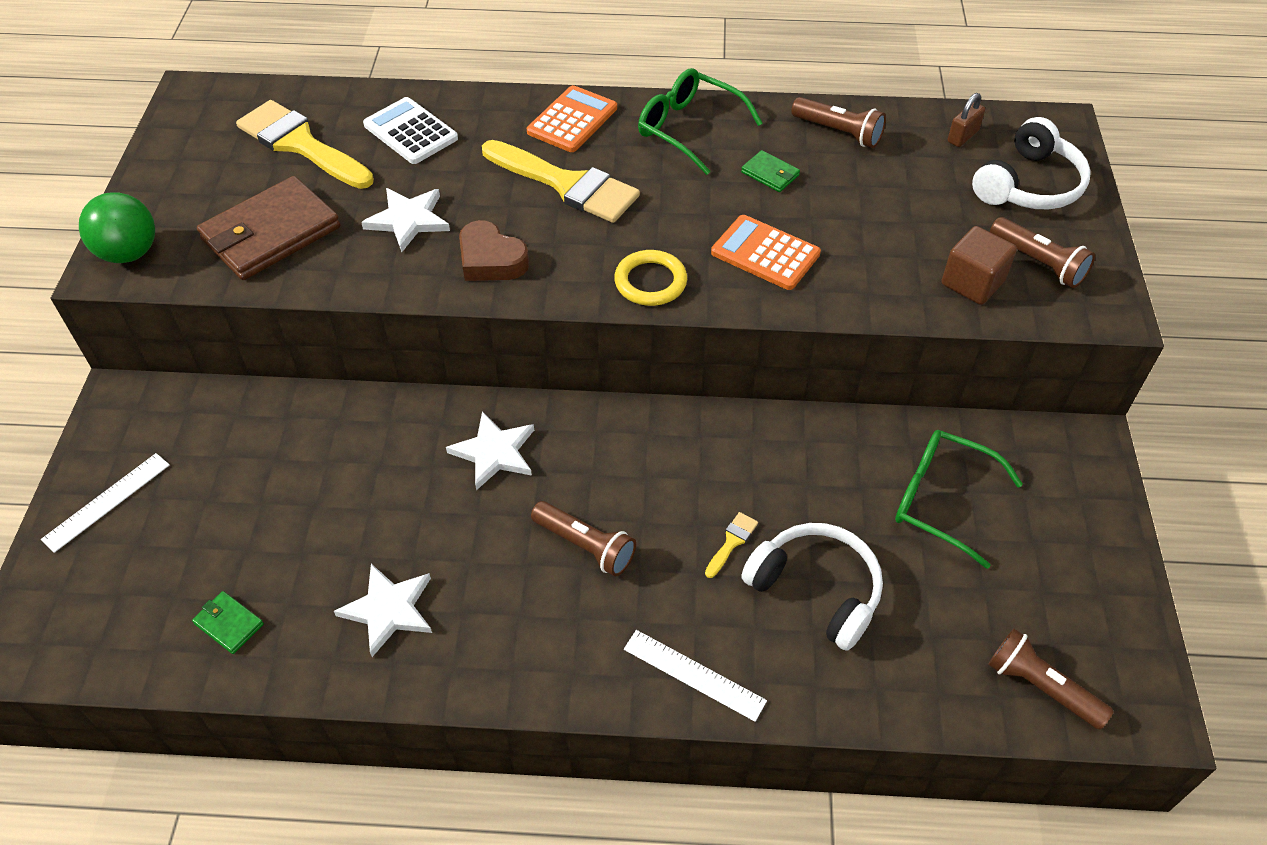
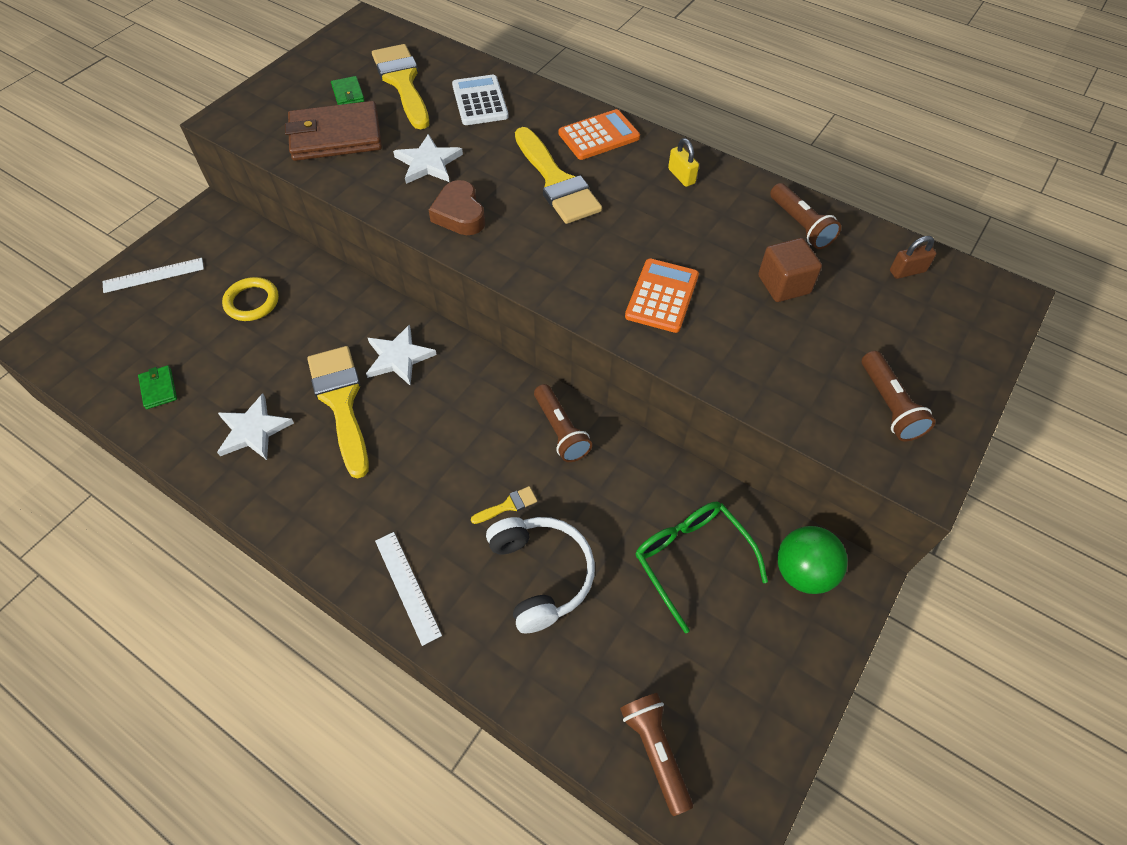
camera: 30 degrees right, 5 degrees up
(129, 253) = (244, 114): green ball -> green ball (803, 572)
(468, 530) = (341, 402): none -> yellow brush
(585, 546) = (407, 454): brown flashlight -> brown flashlight (560, 431)
(650, 282) = (557, 279): yellow ring -> yellow ring (252, 302)
(689, 129) = (681, 176): green glasses -> yellow padlock
(765, 253) = (662, 296): orange calculator -> orange calculator turned 45 degrees clockwise
(770, 174) = (716, 236): green wallet -> green wallet (348, 94)
(972, 283) = (815, 395): brown cube -> brown cube (784, 284)
(1028, 185) = (934, 336): white headphones -> none

